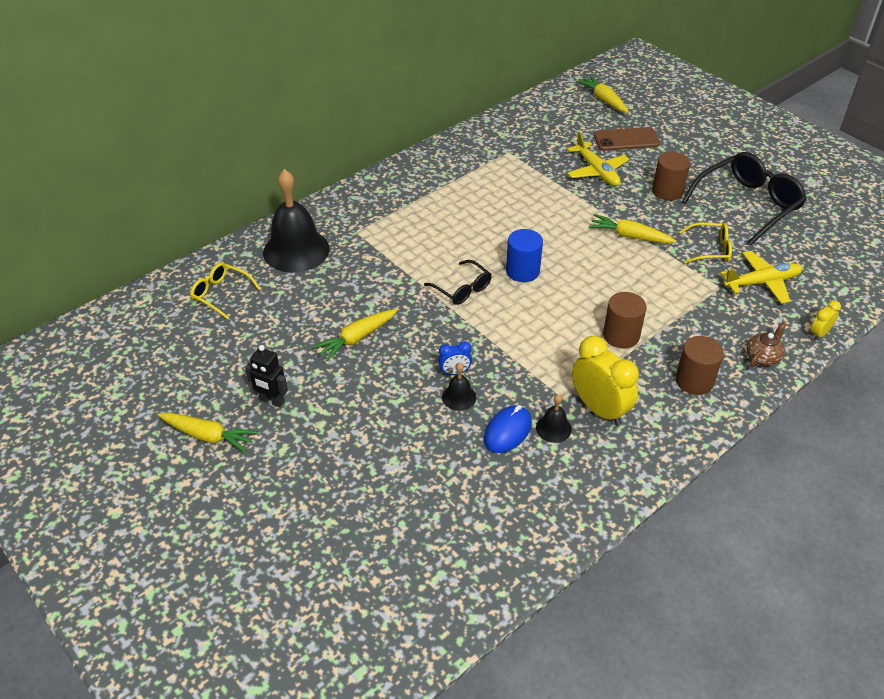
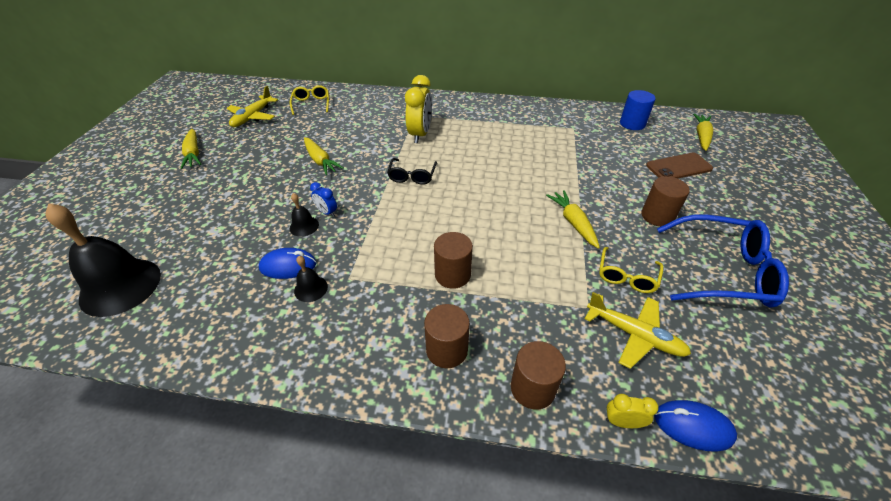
camera: 50 degrees right, 0 degrees up
(272, 401) = (238, 159): black robot -> none
(296, 250) = (373, 106): black bell -> black bell (120, 286)
(357, 338) = (320, 161): yellow carrot -> yellow carrot turned 135 degrees counterclockwise
(522, 271) = (463, 191): blue cylinder -> blue cylinder (632, 124)
(596, 171) = (619, 171): yellow plane -> yellow plane (253, 117)
(599, 409) = (354, 304): yellow clock -> yellow clock (420, 134)
(626, 140) = (678, 167): brown phone -> brown phone turned 60 degrees counterclockwise
(710, 249) = (626, 276): yellow glasses -> yellow glasses turned 60 degrees clockwise
(747, 204) = (722, 271): black glasses -> blue glasses
(763, 357) = (532, 388): brown teapot -> brown cylinder
(844, 307) = (693, 426): none -> blue mouse

